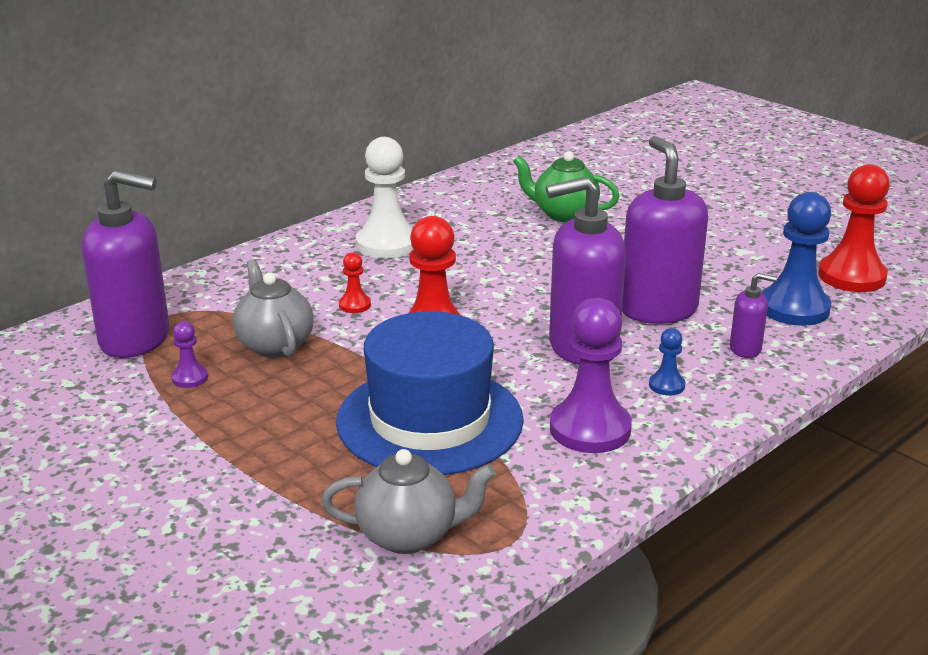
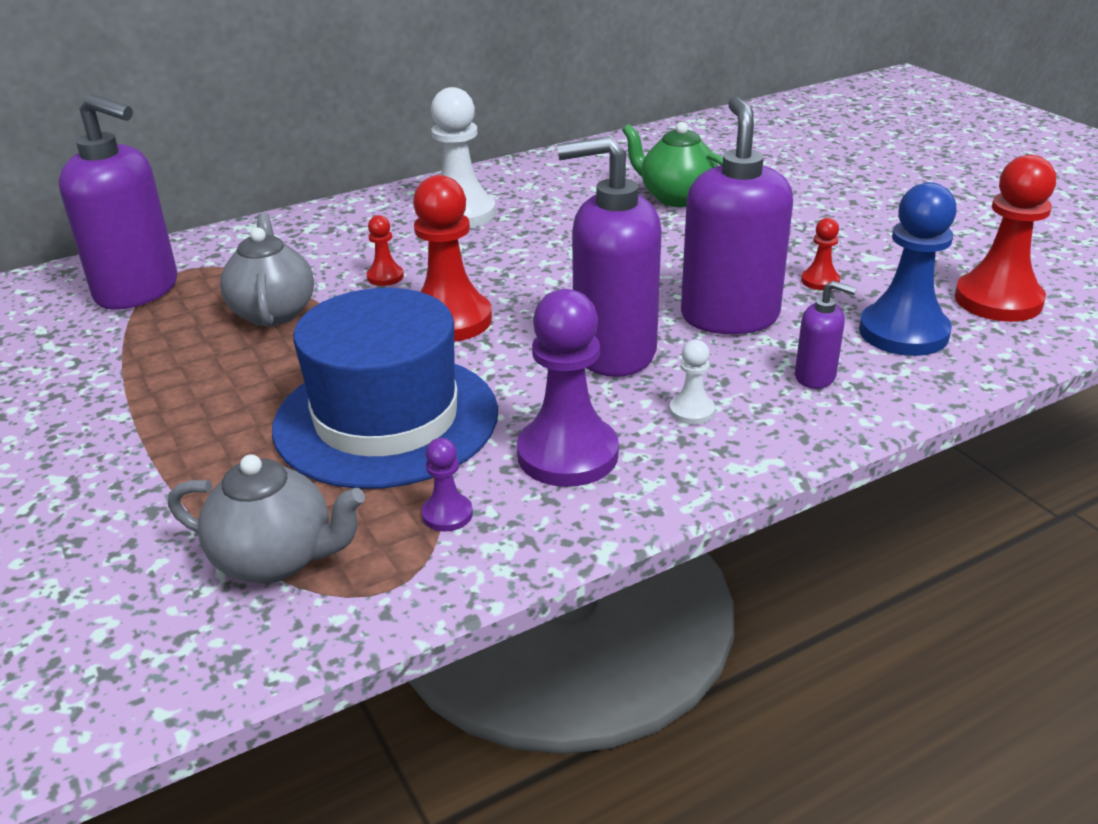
camera: 15 degrees right, 5 degrees up
(190, 378) = (163, 339): purple pawn -> purple pawn (447, 514)
(666, 385) = (691, 411): blue pawn -> white pawn
(713, 274) = (820, 281): none -> red pawn

